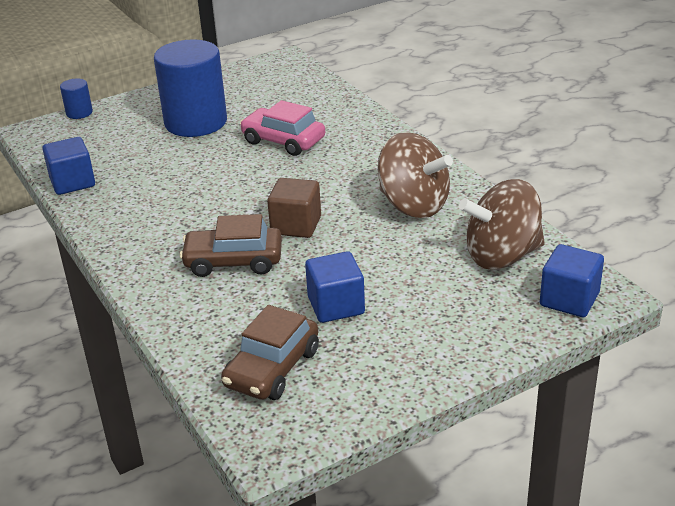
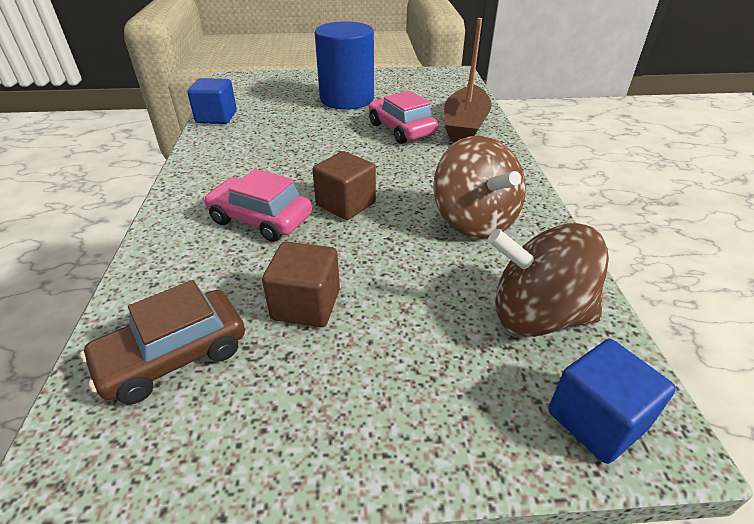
camera: 25 degrees right, 5 degrees up
(79, 113) = (275, 74): blue cylinder -> none
(233, 261) = (260, 219): brown car -> pink car
(336, 306) = (306, 305): blue cube -> brown cube
(341, 119) = (465, 125): none -> brown boat

